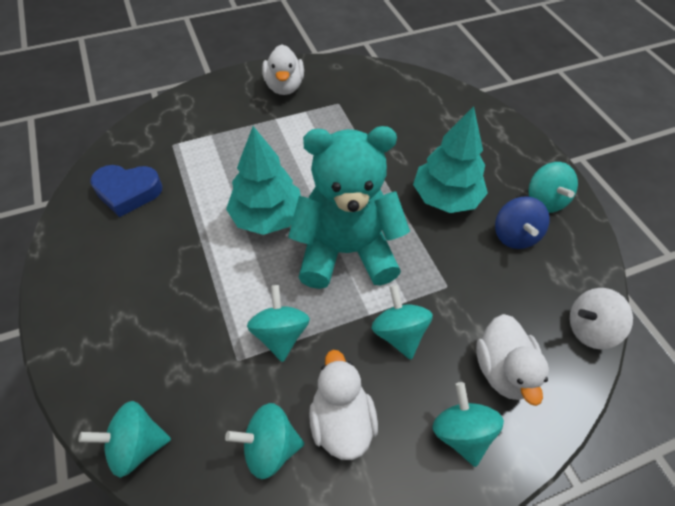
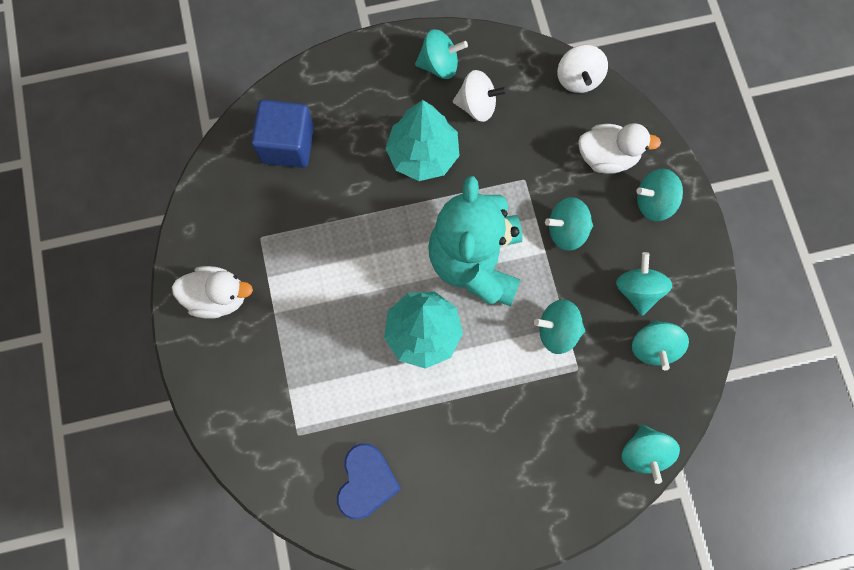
camera: 80 degrees left, 20 degrees up
(341, 421) = (638, 290): white duck -> turquoise spinning top
(423, 108) = (287, 144): none -> blue cube
(514, 235) = (477, 105): blue spinning top -> white spinning top

